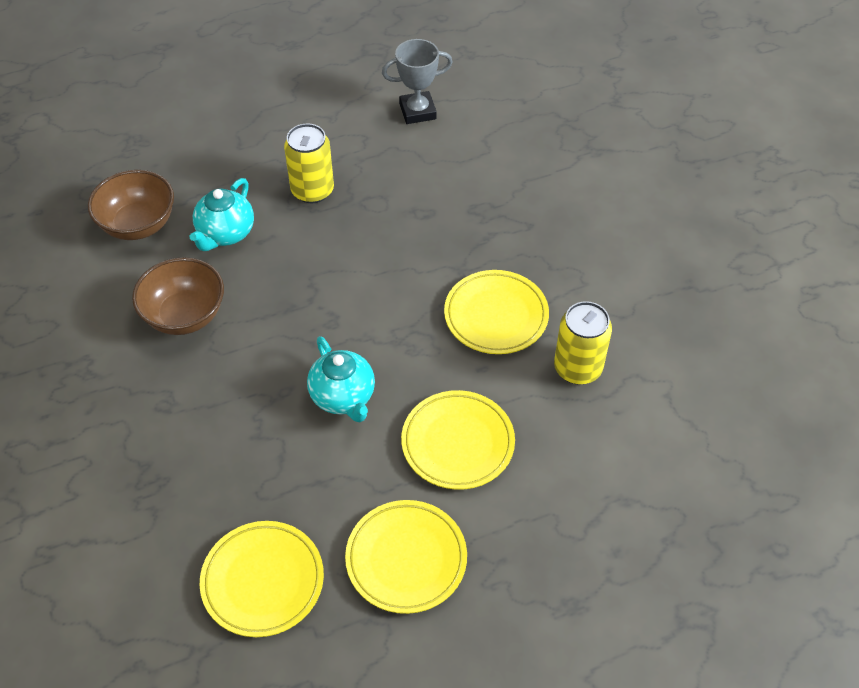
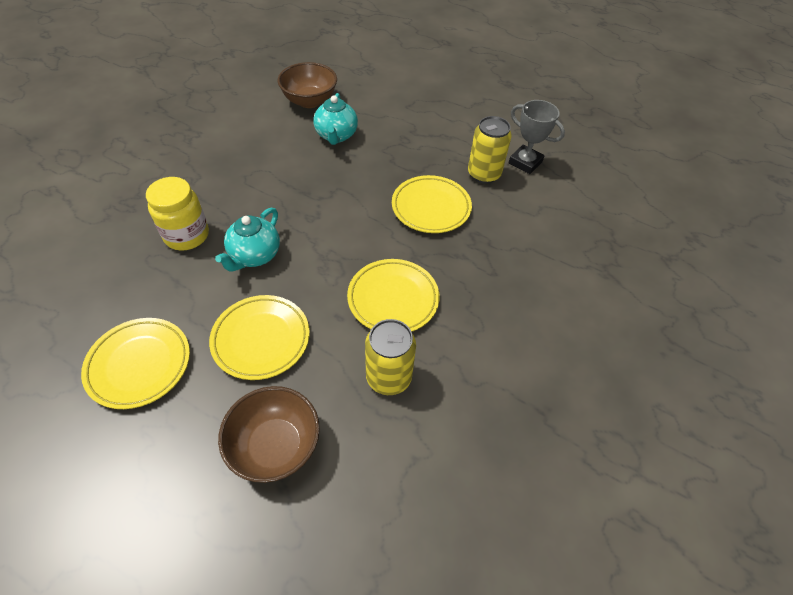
camera: 50 degrees right, 0 degrees up
(185, 315) = (260, 153): brown bowl -> brown bowl (275, 446)
(225, 234) = (336, 136): turquoise teapot -> turquoise teapot turned 75 degrees counterclockwise
(257, 444) = (187, 235): none -> yellow jar
(263, 581) = (80, 296): yellow plate -> yellow plate (431, 207)
(312, 190) = (407, 152): yellow can -> yellow can (484, 174)

